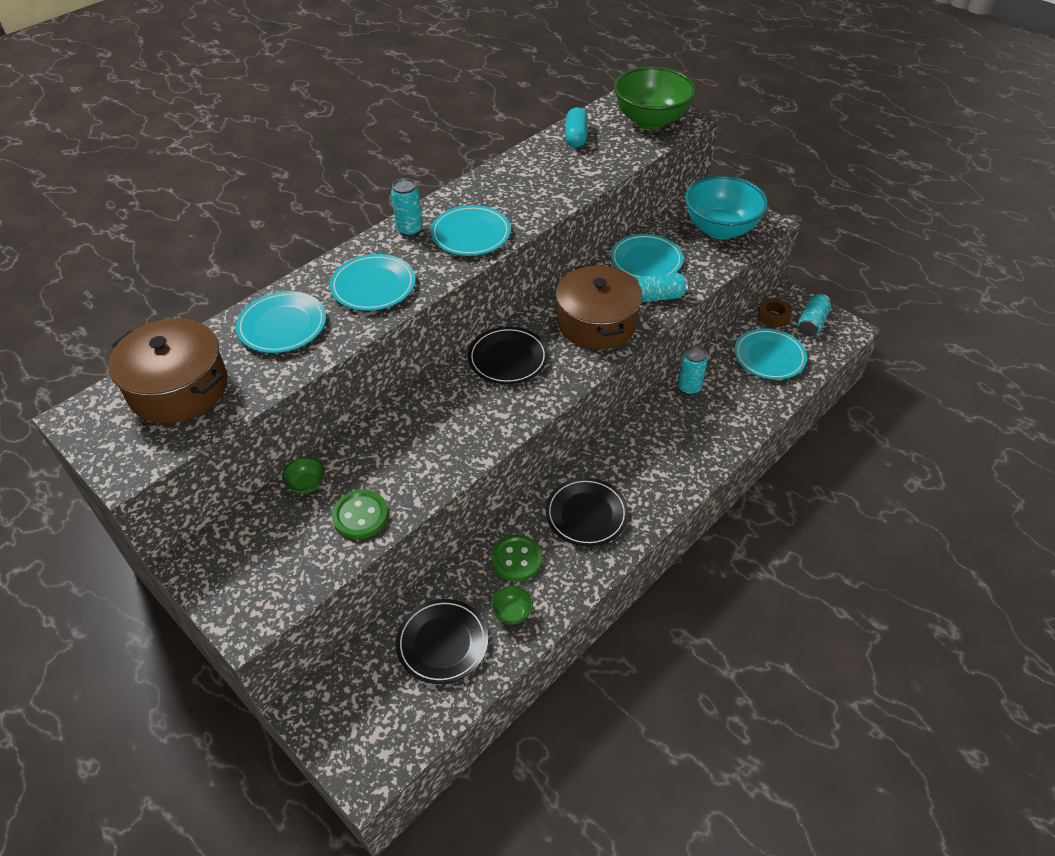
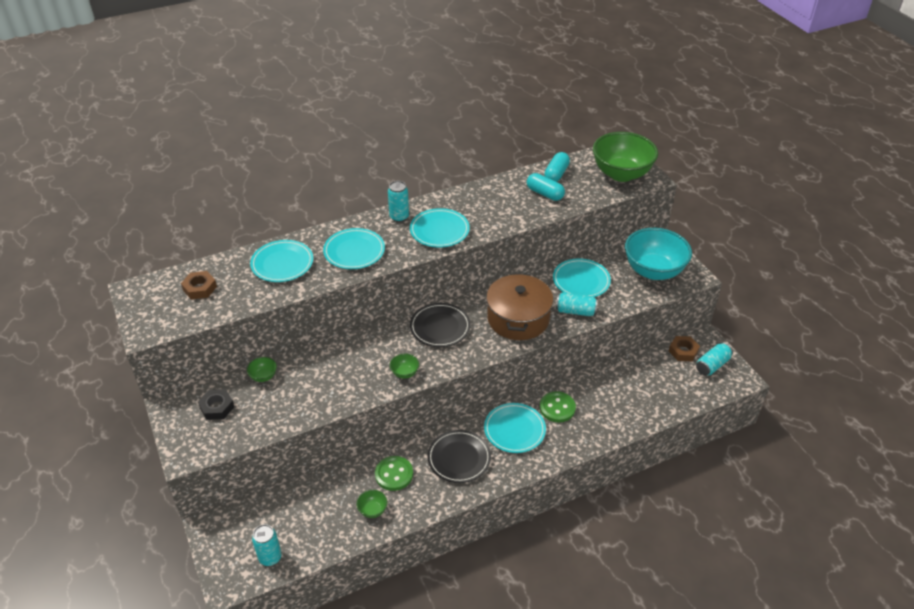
camera: 20 degrees right, 5 degrees down
(178, 388) = (200, 288): brown pot -> brown nut
(261, 545) = (217, 407): none -> black nut
(360, 516) = (287, 407): green button -> green button (557, 408)
(442, 643) = (316, 514): black plate -> none
(493, 426) = (405, 373): none -> green bowl
(575, 162) = (545, 193): none -> turquoise capsule
(689, 387) = (584, 388): turquoise can -> turquoise can (270, 557)
(769, 357) = (662, 382): turquoise plate -> turquoise plate (514, 430)

